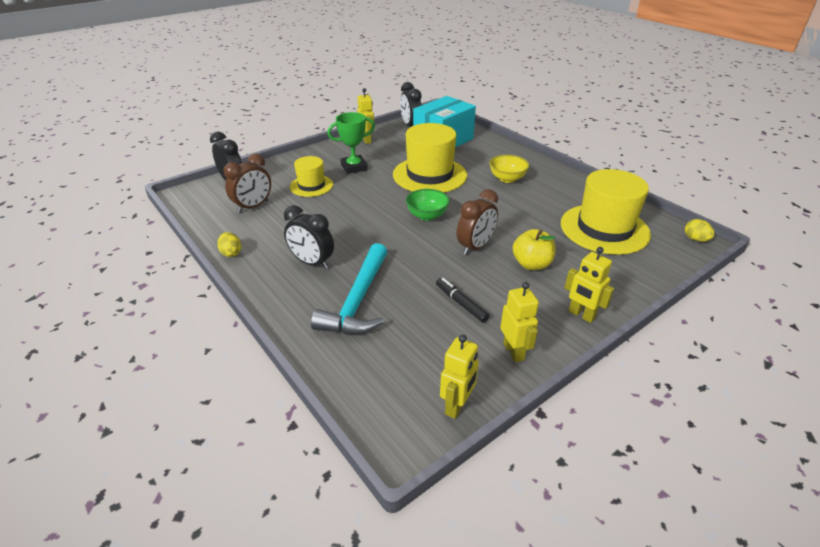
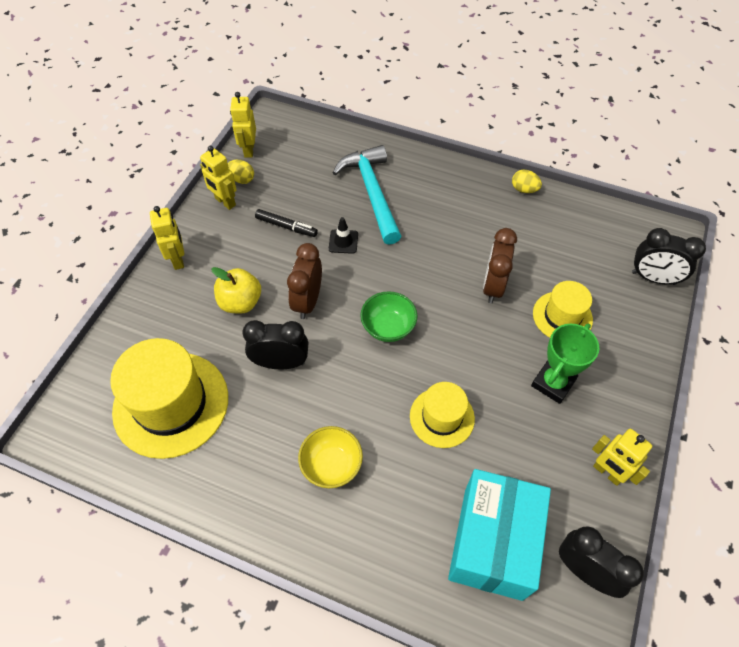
camera: 150 degrees right, 20 degrees up
(253, 206) = (580, 252): brown clock -> brown clock (493, 286)
(312, 262) = (445, 211): black clock -> black clock (281, 363)
(417, 273) = (343, 241): none -> black traffic cone
(429, 175) = (442, 417): yellow hat -> yellow hat, size x0.56
(581, 315) = (178, 259): yellow robot -> yellow robot turned 60 degrees clockwise
(695, 239) = (55, 436): yellow egg -> yellow egg (242, 179)

